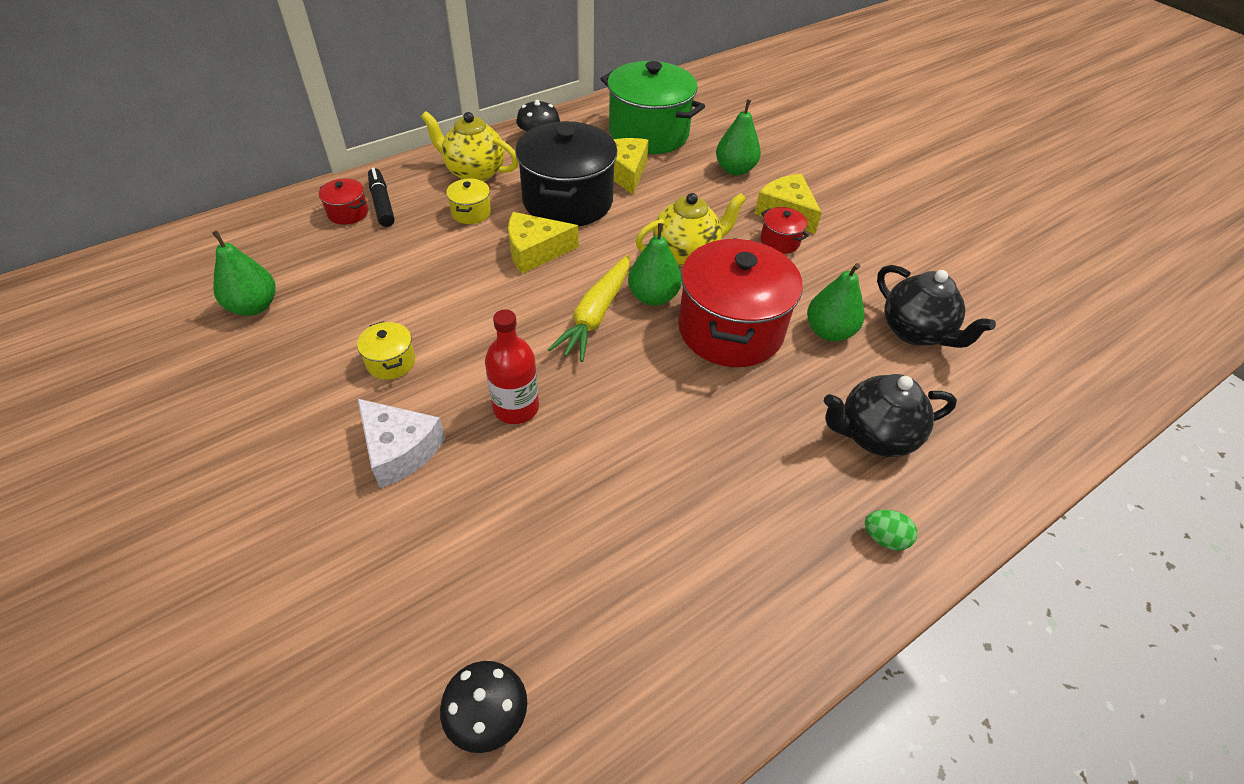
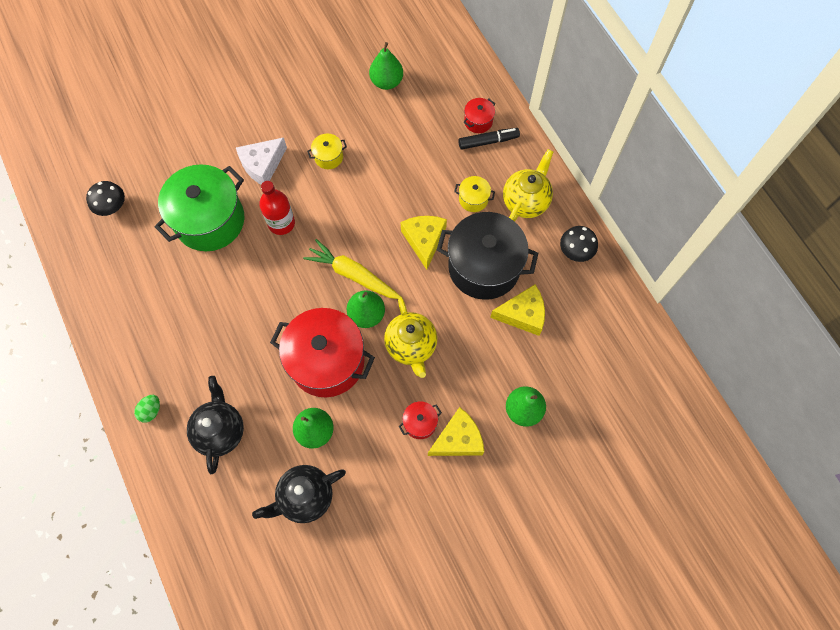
camera: 100 degrees right, 20 degrees up
(648, 133) = (584, 344): green pot -> green pot (210, 220)

